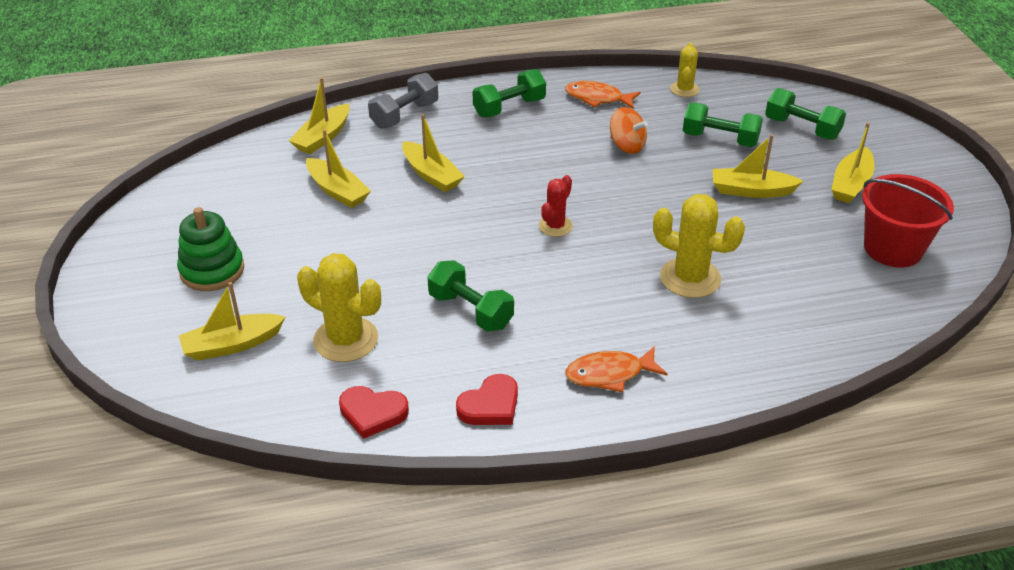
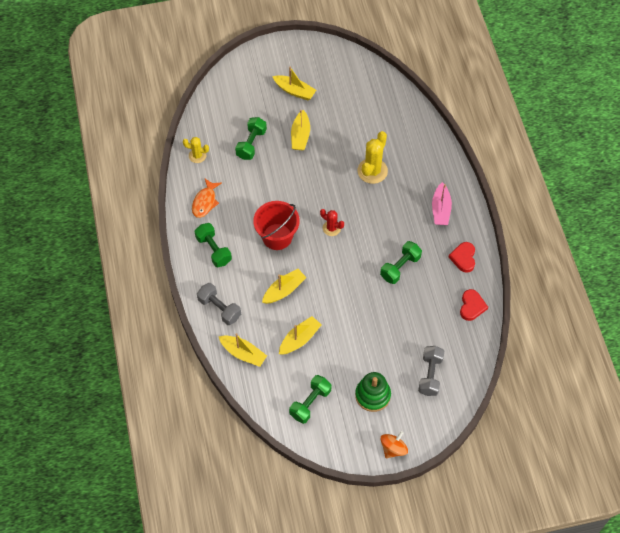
camera: 90 degrees left, 20 degrees up
(232, 345) = (430, 375): yellow boat -> grey dumbbell
(346, 339) = (423, 322): yellow cactus -> none
(490, 405) = (463, 258): red heart -> red heart turned 135 degrees counterclockwise
(609, 374) = (440, 209): orange fish -> pink boat
(627, 146) = (257, 190): orange spinning top -> orange spinning top (393, 448)
(802, 128) = (241, 104): green dumbbell -> green dumbbell (310, 403)
(893, 249) = (348, 84): red bucket -> red bucket (277, 236)

